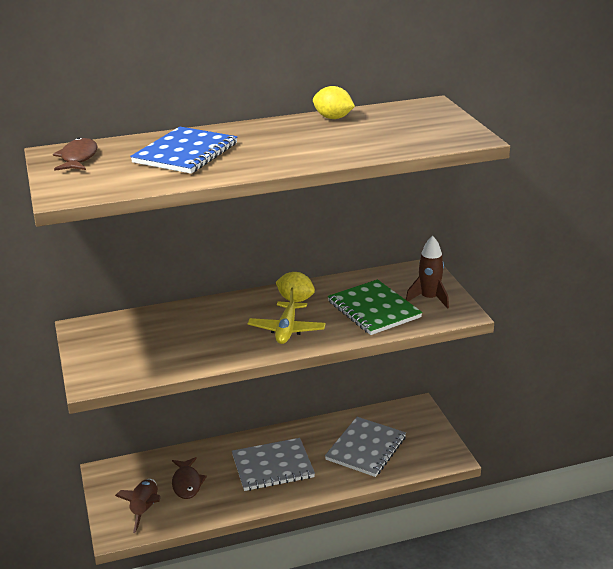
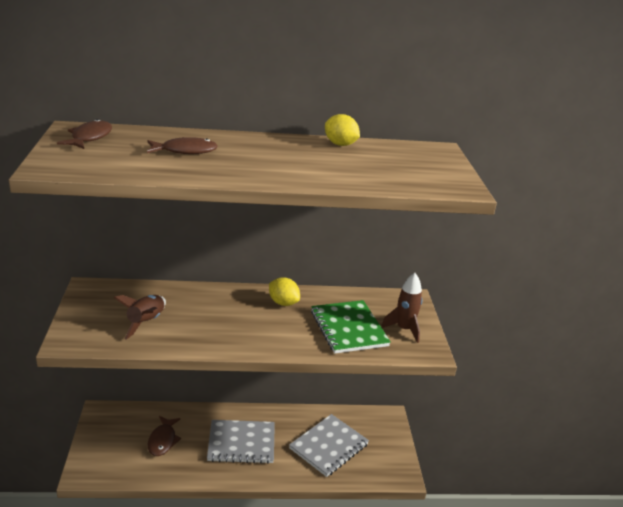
camera: 10 degrees right, 0 degrees up
(145, 509) = (117, 456): brown rocket -> brown rocket (146, 322)
(185, 153) = (185, 151): blue notebook -> brown fish
(287, 330) = (261, 330): yellow plane -> none

